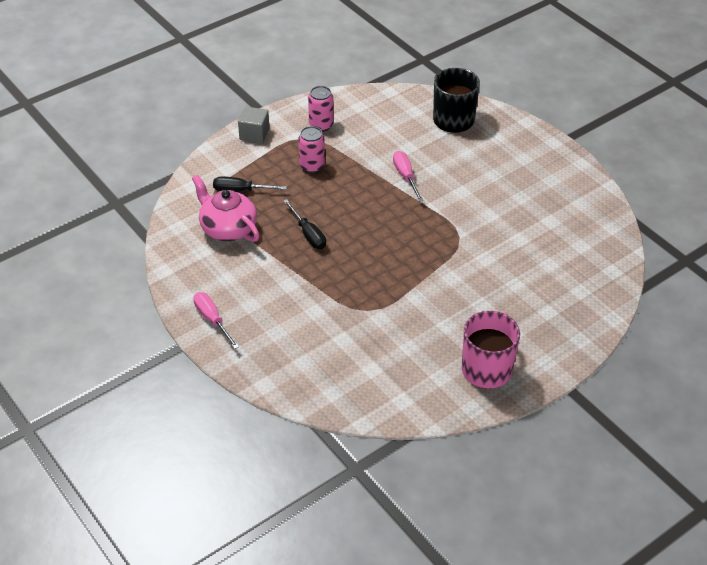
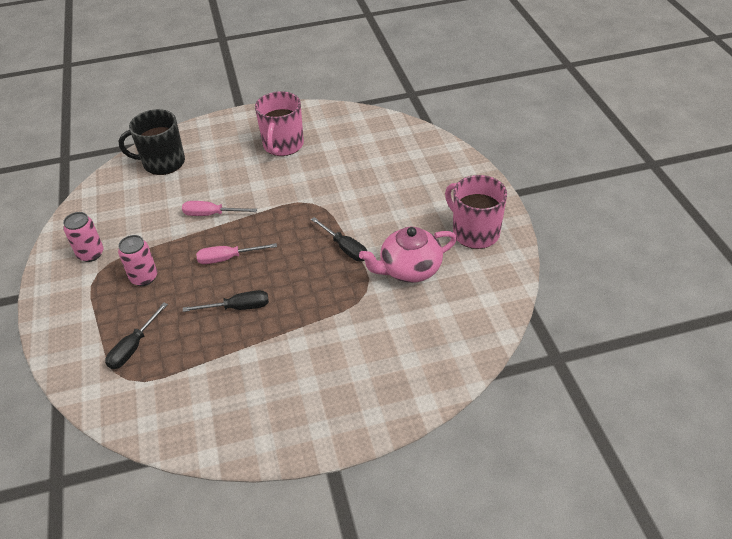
camera: 65 degrees left, 0 degrees up
(212, 320) = (312, 426): pink screwdriver -> pink screwdriver (228, 258)
(227, 228) = (183, 375): pink teapot -> pink teapot (409, 269)
(254, 134) = (56, 312): grey cube -> none
(413, 279) = (345, 248): none -> black screwdriver
(528, 188) = (283, 145): none -> pink mug

